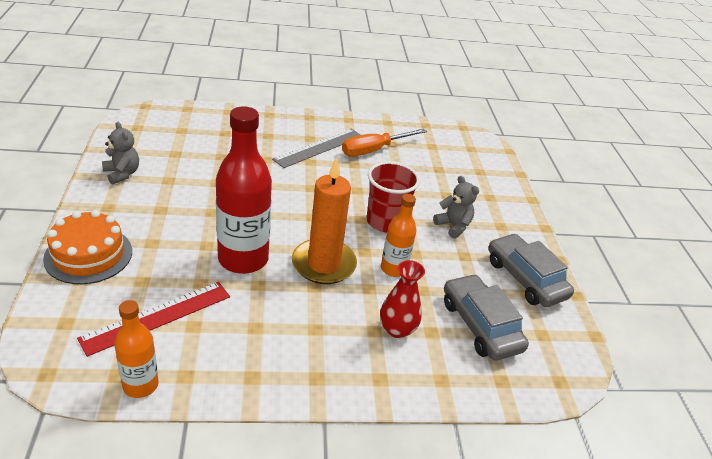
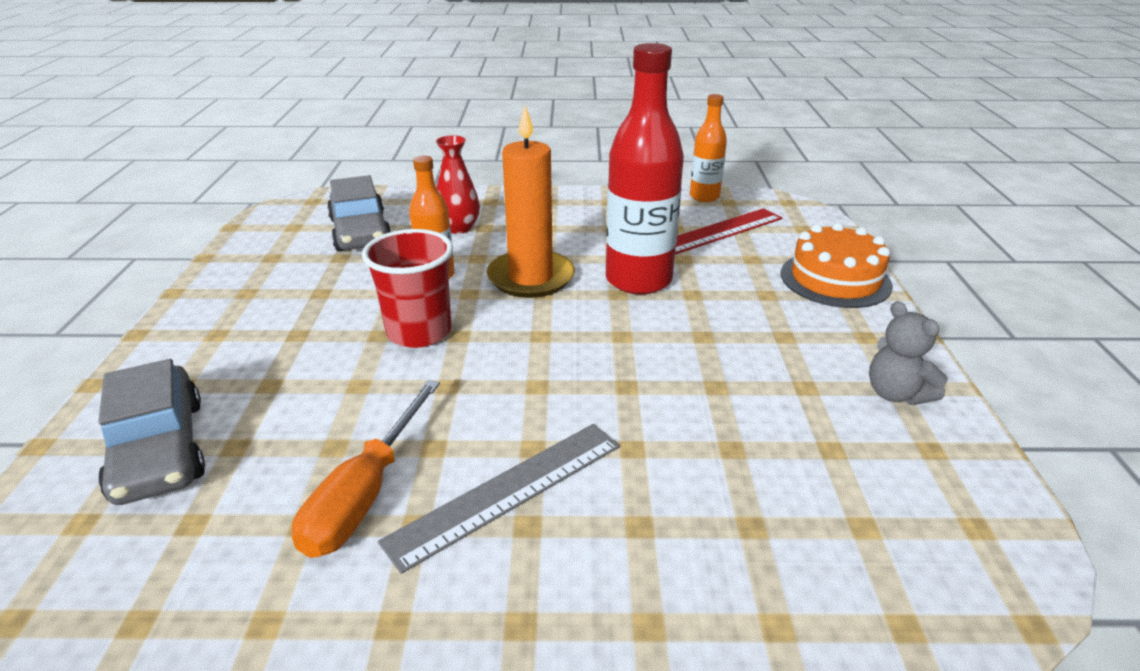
camera: 170 degrees left, 5 degrees down
(374, 150) = (365, 494): orange screwdriver -> orange screwdriver turned 135 degrees clockwise
(453, 226) = (304, 330): grey teddy bear -> none
(525, 278) = (256, 270): grey car -> grey car (159, 450)

